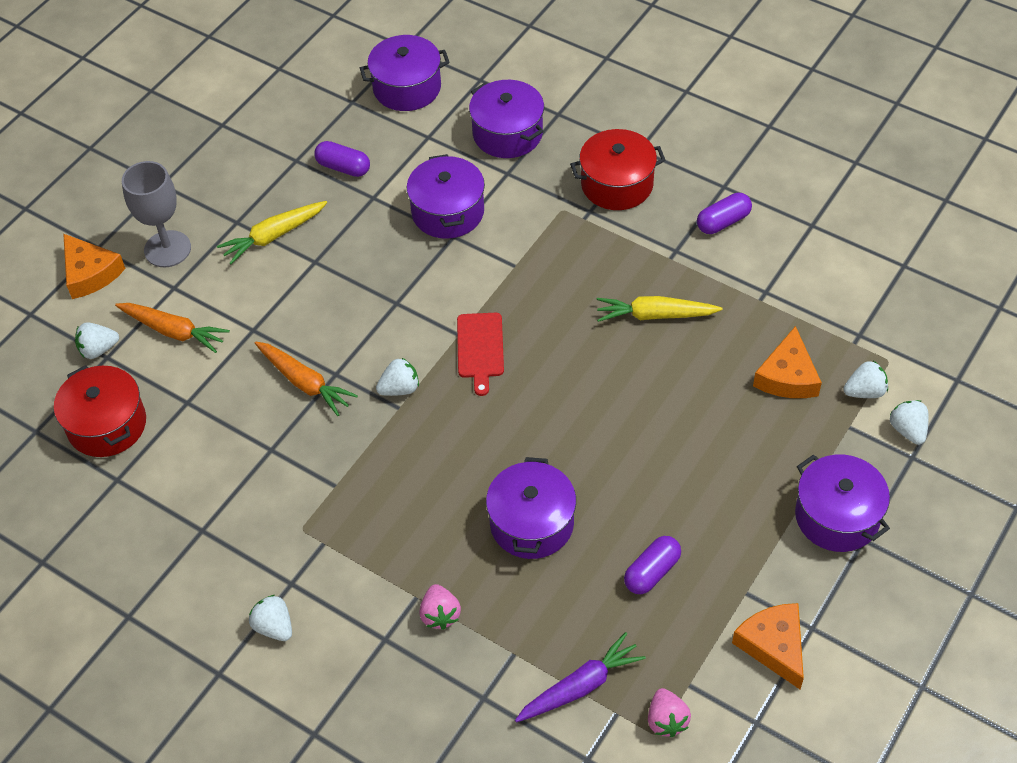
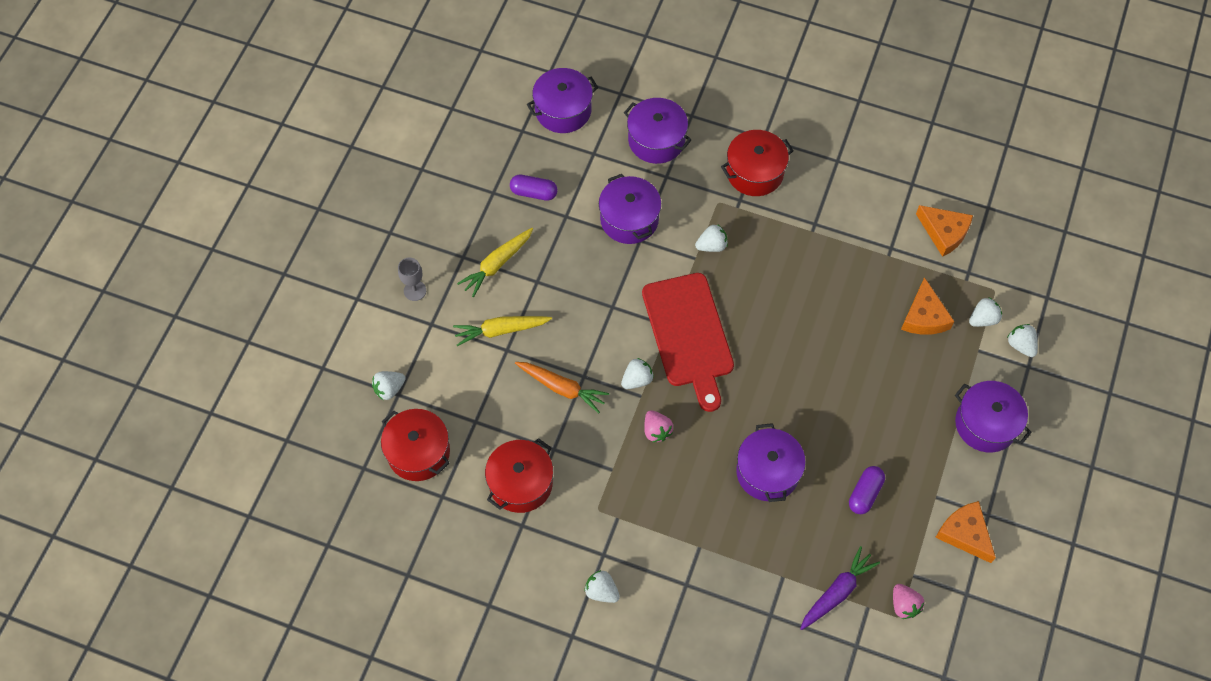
camera: 15 degrees left, 10 degrees up
(90, 273) = (359, 323): orange cheese -> orange cheese (944, 232)
(167, 249) = (415, 290): grey goblet -> grey goblet, size x0.60
(174, 331) = (444, 362): orange carrot -> none
(217, 481) = (520, 483): none -> red pot
(440, 614) = (721, 557): pink strawberry -> pink strawberry (656, 431)
(480, 348) = (688, 334): red cutting board -> red cutting board, size x1.91
(539, 255) = (711, 245): none -> white strawberry
(655, 315) = (813, 282): yellow carrot -> yellow carrot (501, 330)
(723, 222) = (844, 192): purple capsule -> none

